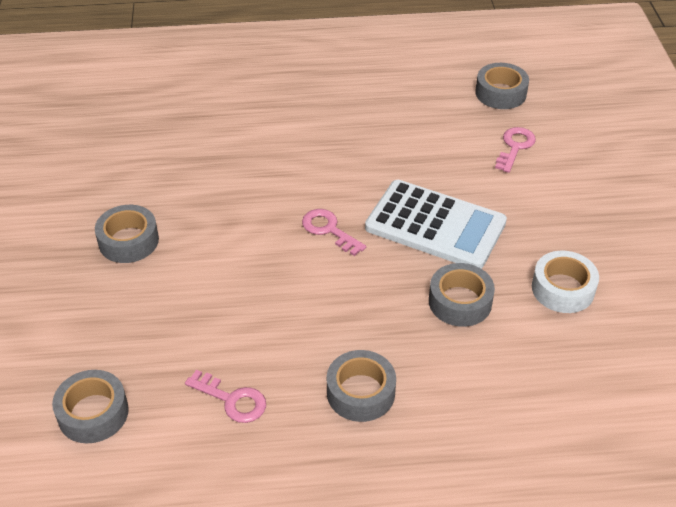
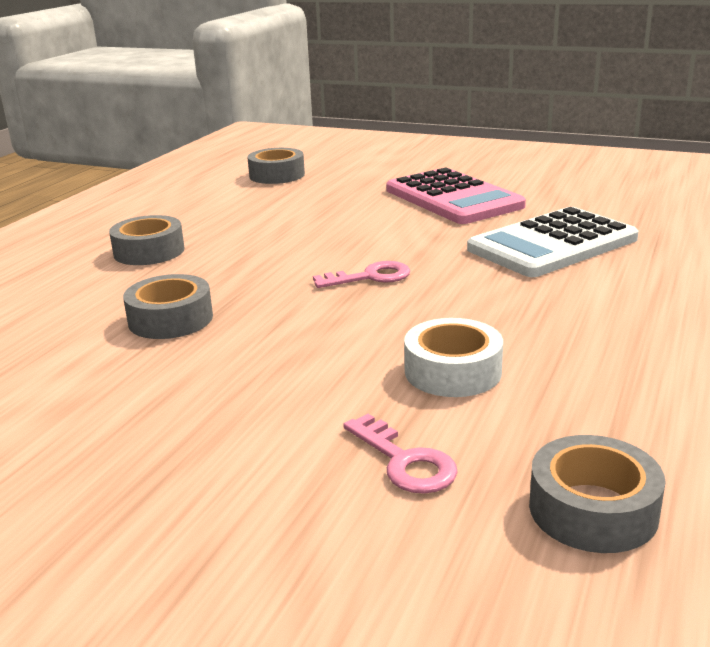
camera: 120 degrees right, 20 degrees down
(128, 241) = (453, 198): grey tape -> pink calculator
(232, 400) = (221, 210): pink key -> none
(435, 225) = (304, 338): white calculator -> white calculator (552, 244)
(563, 289) = (85, 390): white tape -> white tape (452, 371)

